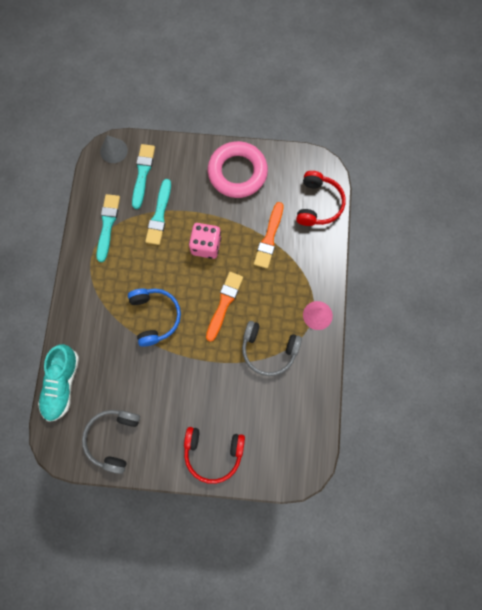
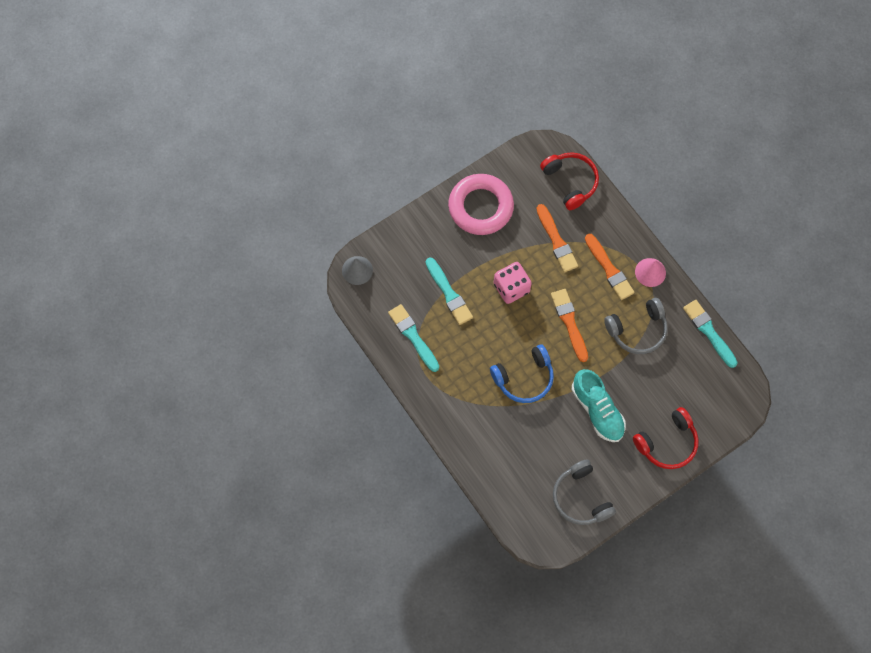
camera: 40 degrees left, 5 degrees down
(62, 384) = (500, 492): turquoise shoe -> turquoise shoe (597, 410)
(143, 174) = (401, 270): turquoise brush -> turquoise brush (709, 332)
(155, 317) = (524, 378): blue headphones -> blue headphones turned 120 degrees clockwise
(289, 288) = (609, 269): none -> orange brush

